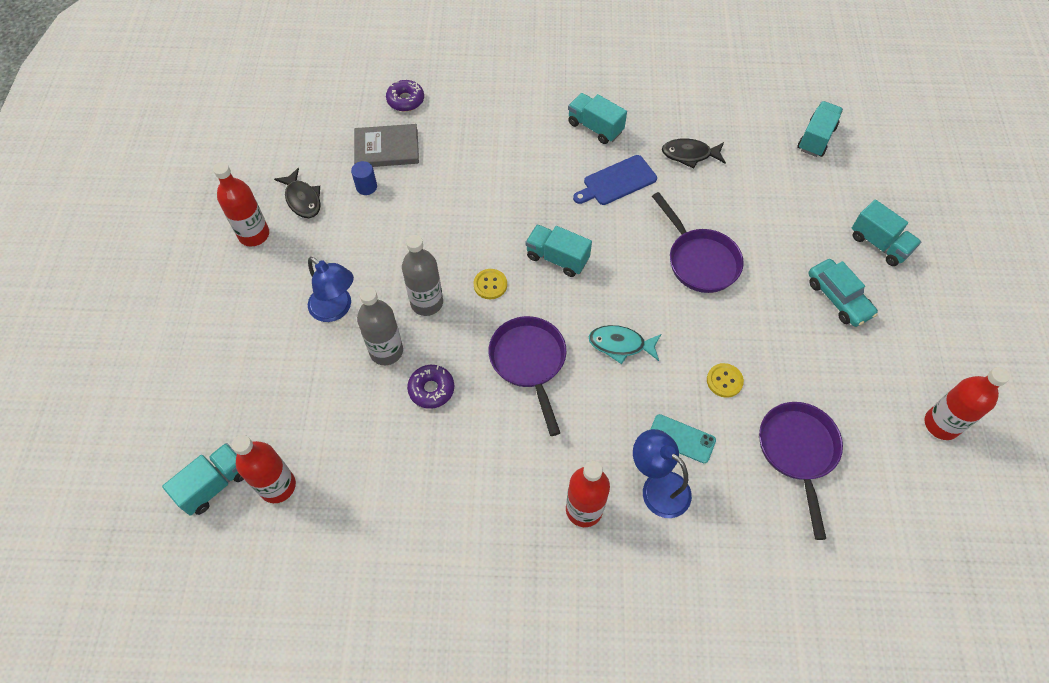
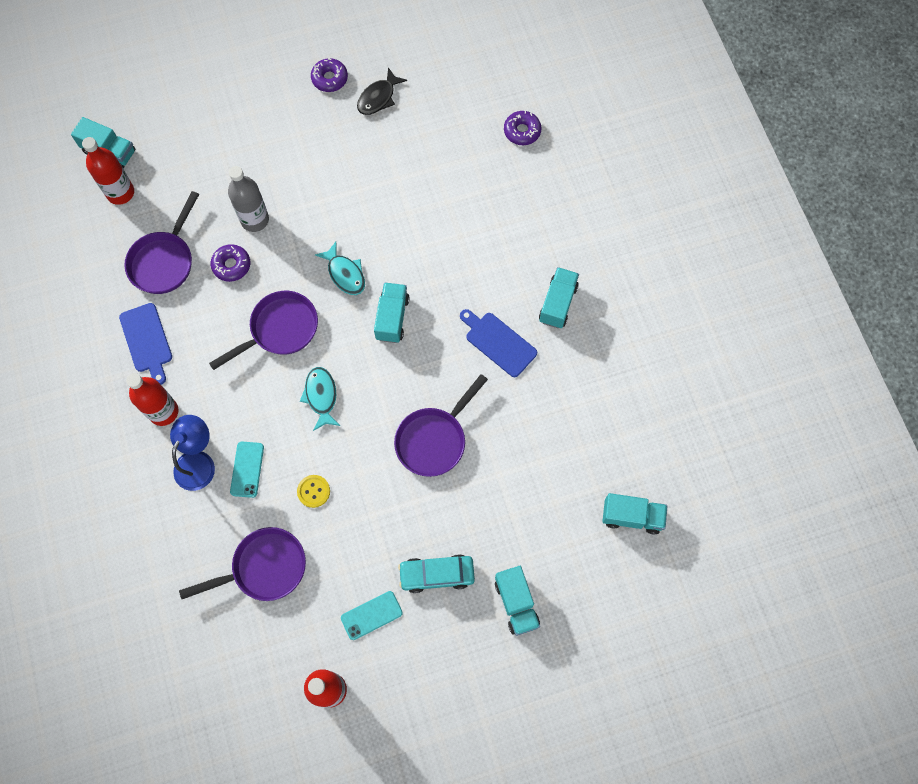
camera: 70 degrees right, 10 degrees up
(254, 235) = (329, 79): red bottle -> purple donut
(336, 309) = (280, 168): blue lamp -> none
(366, 187) = (410, 140): blue cylinder -> none
(387, 148) = (459, 138): grey book -> none
(393, 459) = (164, 261): none -> purple pan
(427, 303) = (310, 232): grey bottle -> none
(487, 505) = (147, 340): none -> blue cutting board
(490, 285) = (345, 274): yellow button -> turquoise fish
(689, 155) = (559, 399): black fish -> none
(838, 298) = (437, 574): turquoise car -> turquoise car turned 45 degrees clockwise
(869, 365) = (371, 615): none -> turquoise phone
(879, 244) = (516, 603): turquoise truck -> turquoise truck turned 45 degrees counterclockwise

